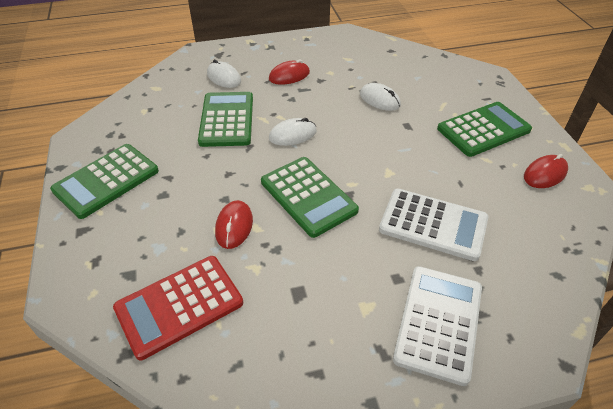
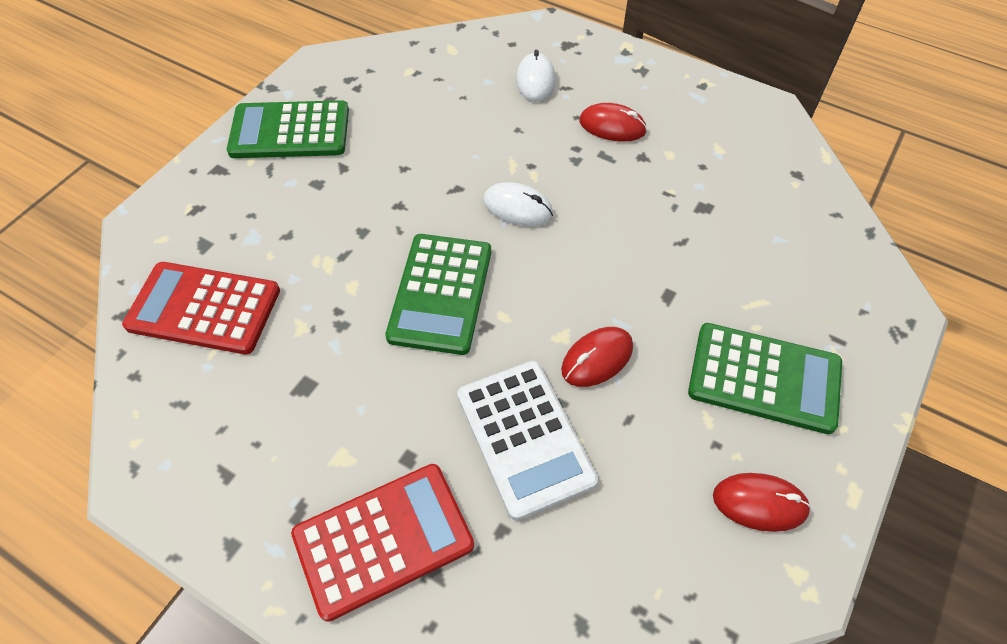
camera: 45 degrees right, 10 degrees up
(227, 119) = (474, 138): green calculator -> none
(234, 226) = (335, 268): red mouse -> red mouse (597, 358)
(379, 100) = (681, 235): white mouse -> none
(438, 323) = (383, 540): white calculator -> red calculator

